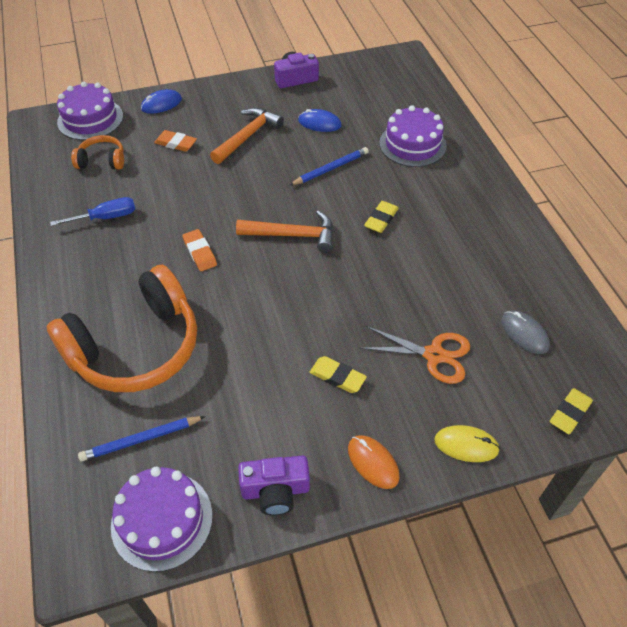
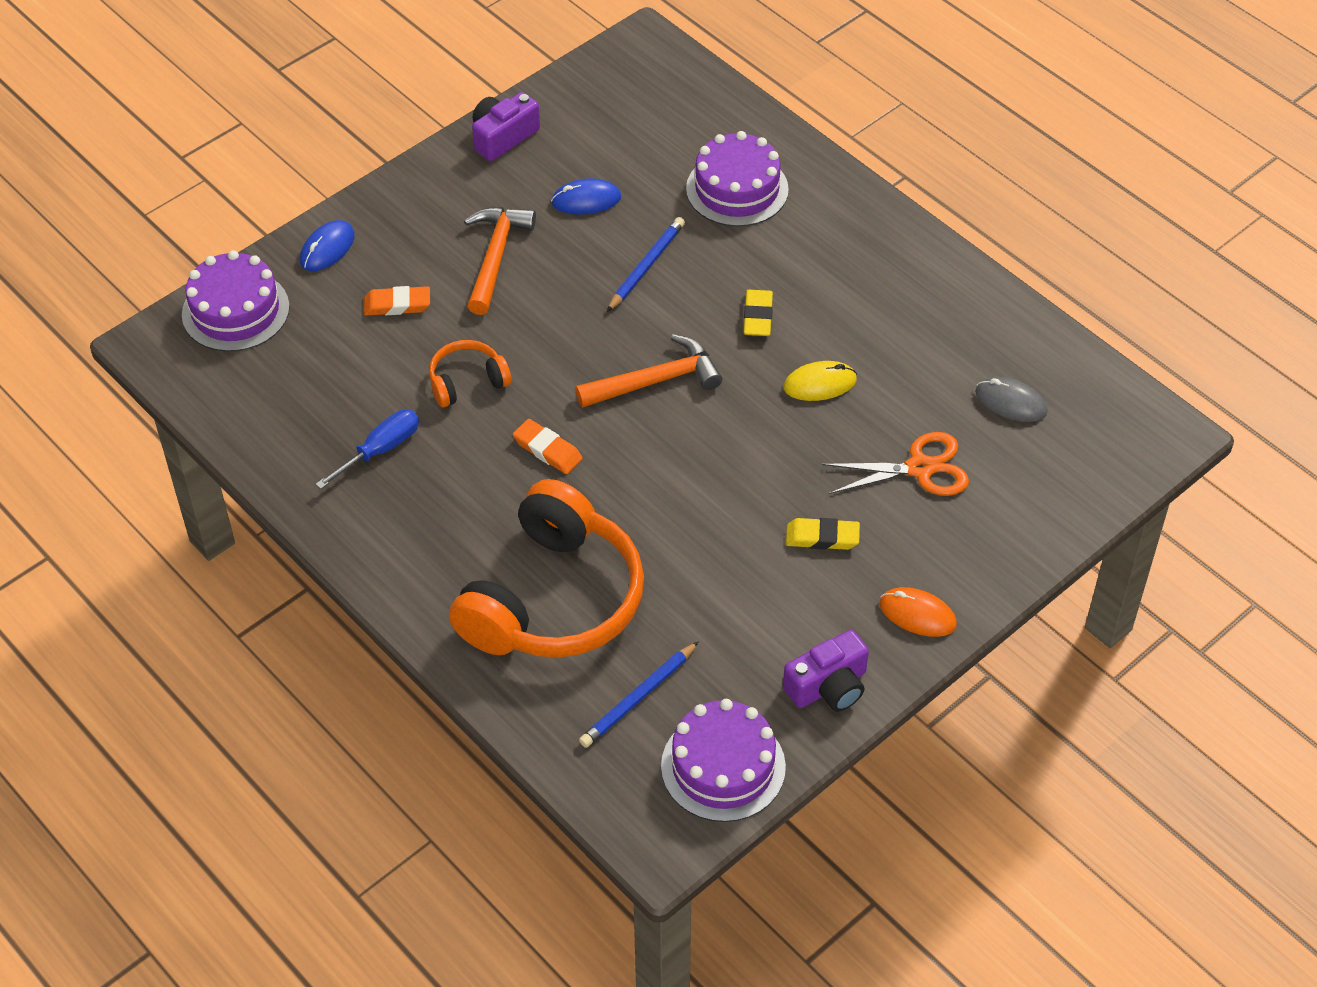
camera: 25 degrees left, 0 degrees up
(102, 160) = (307, 369): orange headphones -> orange headphones (467, 381)
(466, 445) = (1008, 555): yellow mouse -> yellow mouse (820, 384)
(570, 413) = (1103, 475): yellow eraser -> none

